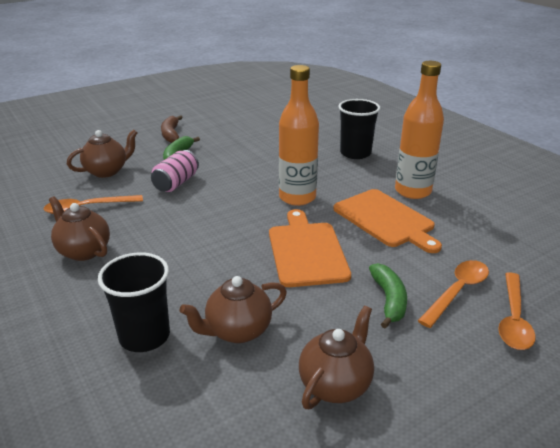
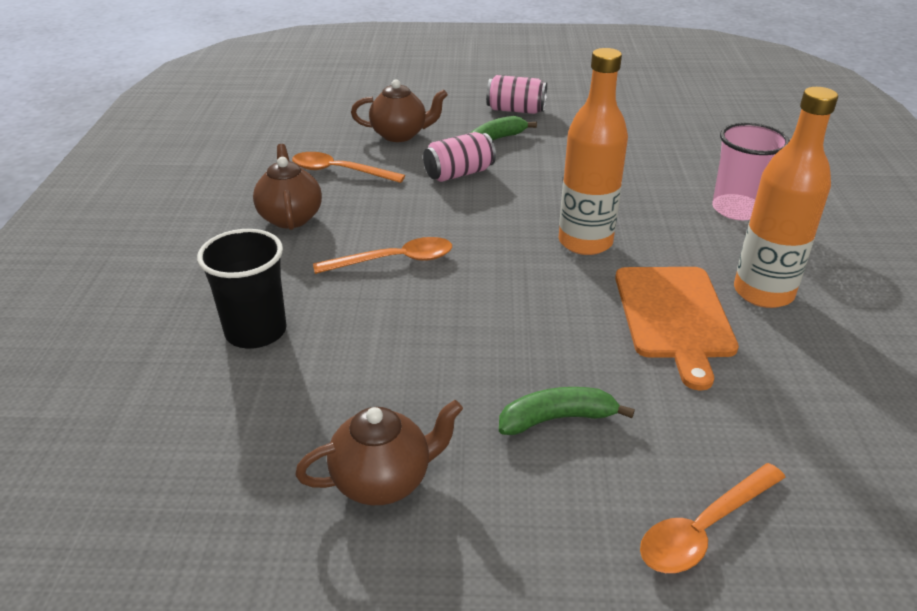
camera: 35 degrees right, 5 degrees up
(171, 134) = (516, 110): brown banana -> pink can
(237, 331) = (346, 370): brown teapot -> none
(306, 251) = (522, 314): orange cutting board -> none
(355, 153) = (737, 209): black cup -> pink cup
(389, 300) = (556, 419): green banana -> green banana turned 135 degrees counterclockwise
(457, 291) = (664, 453): orange spoon -> orange spoon (394, 261)

